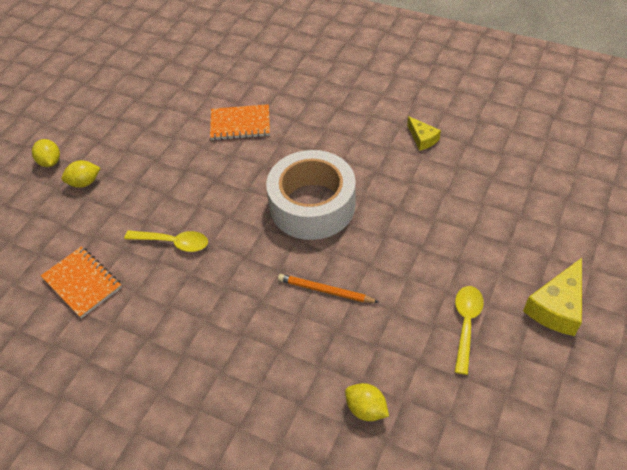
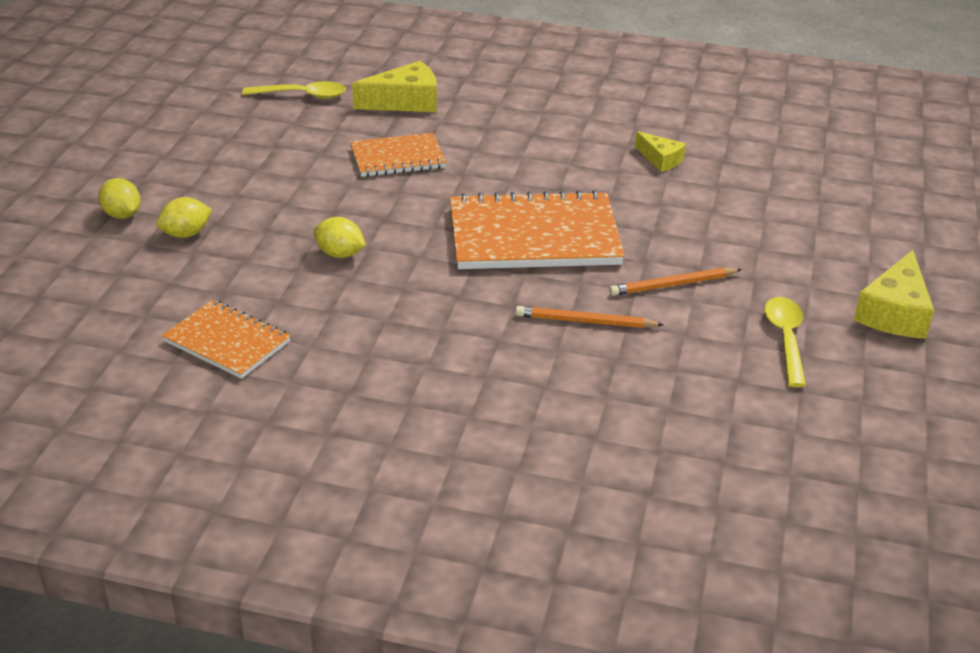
camera: 15 degrees left, 15 degrees down
(173, 242) = (348, 289): yellow spoon -> yellow spoon (302, 95)
(260, 72) = (405, 102): none -> yellow cheese
(312, 205) = (534, 236): white tape -> orange notebook
(366, 409) = (685, 433): yellow lemon -> yellow lemon (340, 254)
(398, 261) = (673, 285): none -> orange pencil

